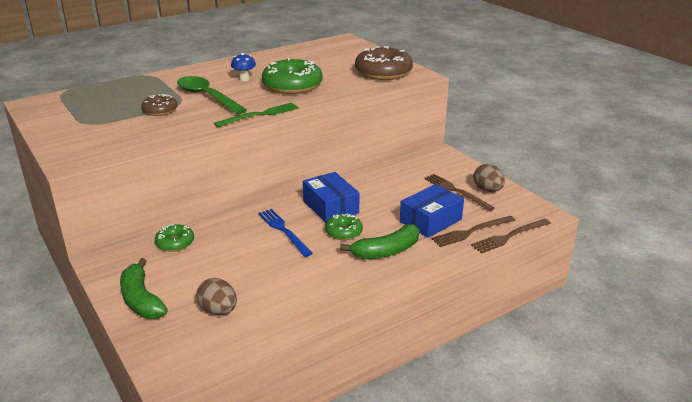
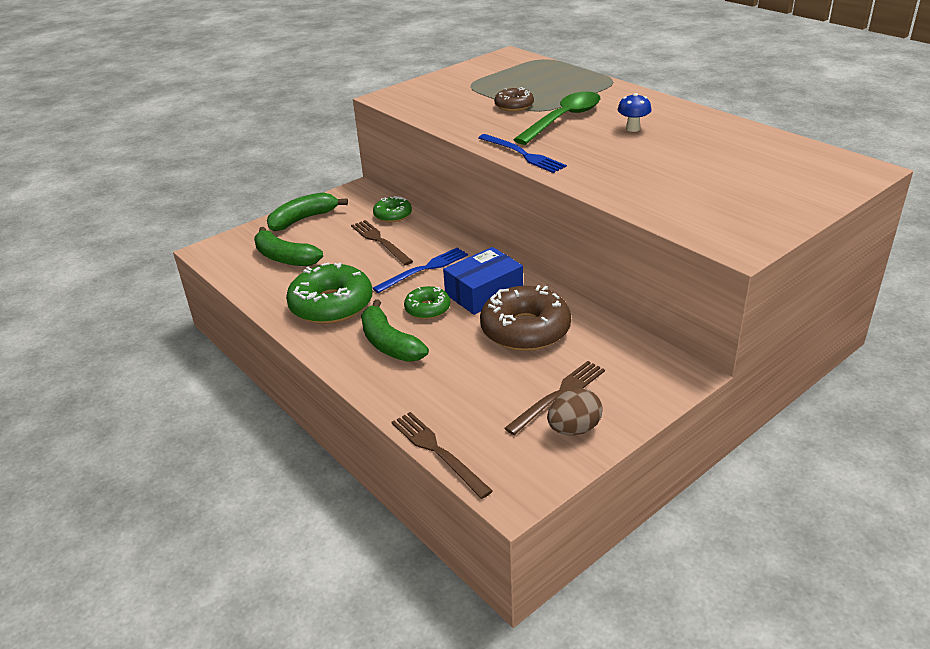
camera: 85 degrees right, 5 degrees up
(218, 310) = (284, 258): brown egg -> green banana
(260, 115) = (522, 154): green fork -> blue fork
(292, 86) = (628, 159): green donut -> green donut (331, 305)
(383, 72) = (728, 215): brown donut -> brown donut (525, 330)
(430, 220) = (467, 374): blue box -> none
(471, 232) = (444, 413): brown fork -> brown fork (380, 241)

